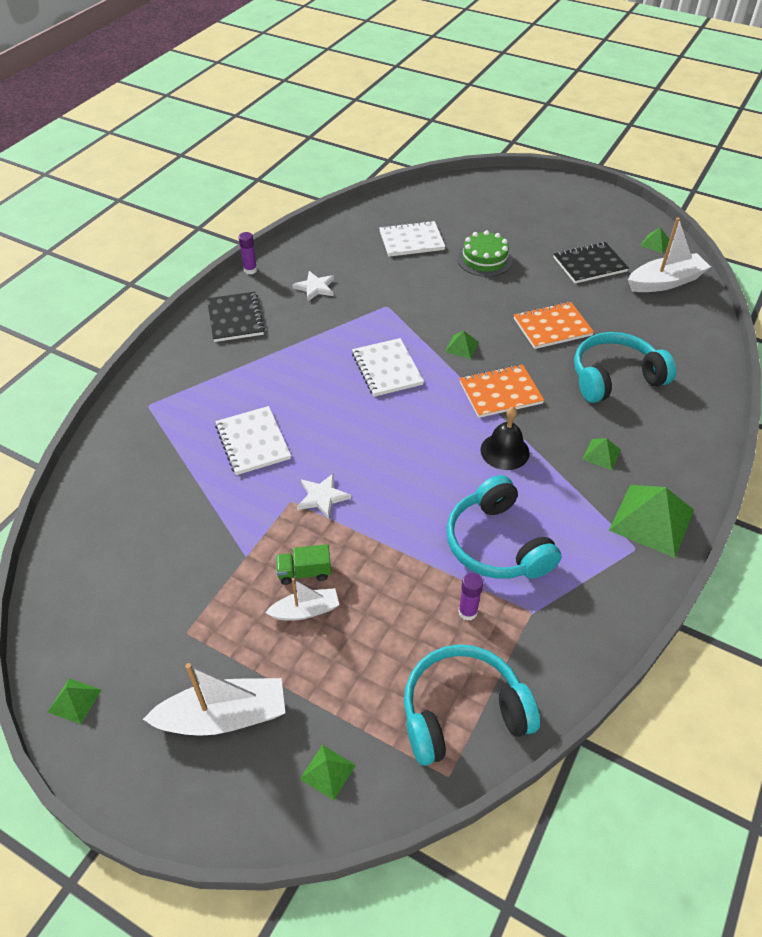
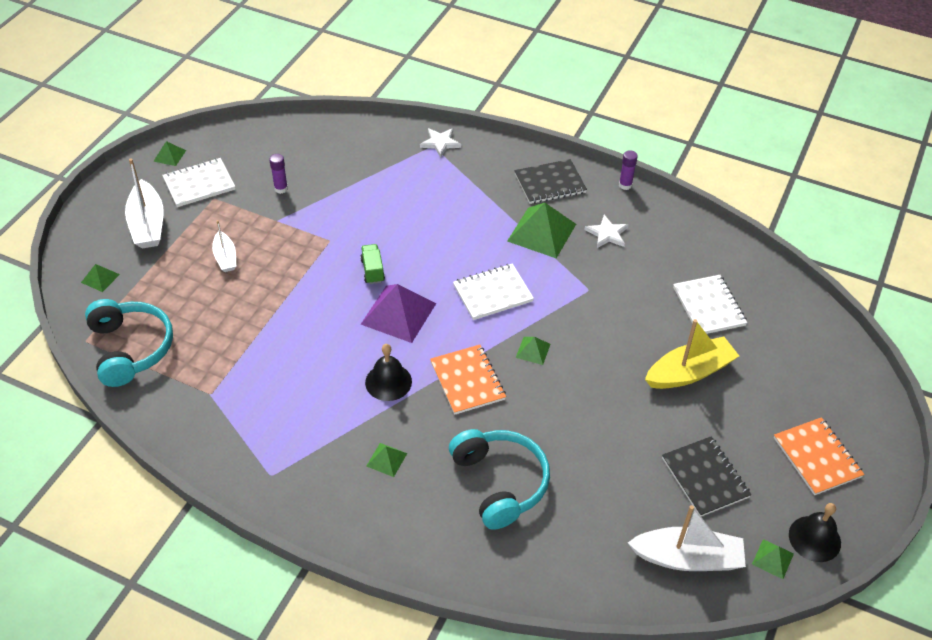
camera: 85 degrees right, 0 degrees up
(252, 442) = (393, 211): white notebook -> white notebook (199, 184)
(304, 572) = (259, 254): green truck -> green truck (372, 270)
(322, 497) = (334, 259): white star -> white star (440, 143)
(411, 441) = (398, 313): none -> purple pyramid
(467, 612) = (215, 352): purple glue stick -> purple glue stick (281, 189)
(484, 259) = (689, 372): green cake -> yellow boat
(496, 544) = (280, 373): turquoise headphones -> none
(552, 327) = (577, 431): orange notebook -> orange notebook (817, 457)
(634, 223) = (814, 538): none -> black bell
(651, 519) = (303, 492): green pyramid -> green pyramid (542, 232)
(665, 282) = (687, 558): white boat -> white boat turned 60 degrees counterclockwise

